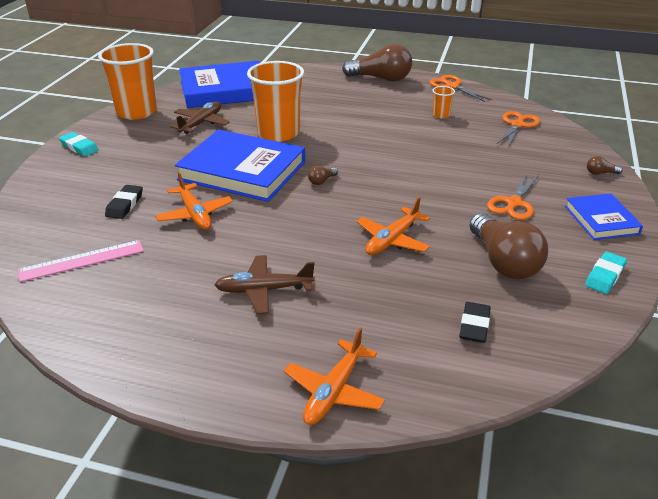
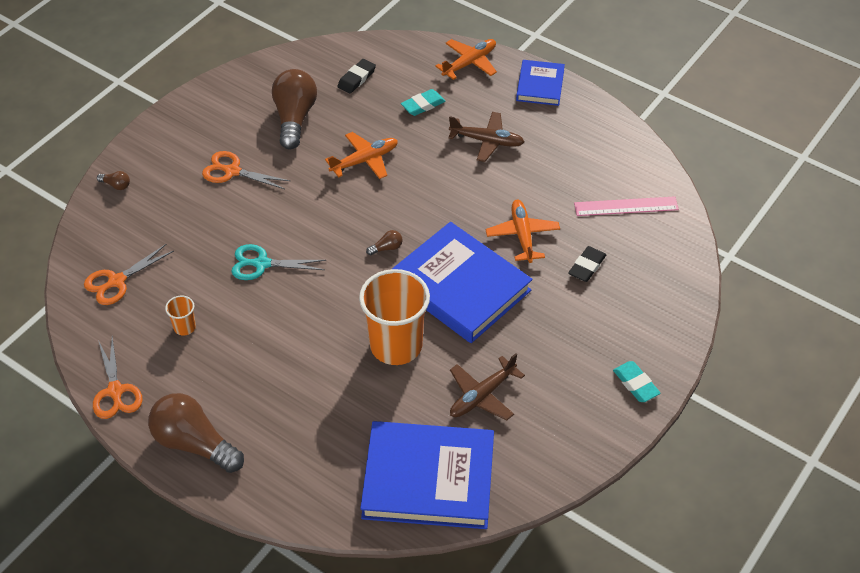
camera: 160 degrees left, 15 degrees up
(136, 112) = (561, 450): orange cup -> none
(420, 153) = (261, 264): none -> turquoise scissors
(514, 203) = (232, 171): orange scissors -> orange scissors turned 120 degrees counterclockwise
(601, 220) = (178, 135): blue book -> blue book (540, 85)
(604, 276) = (233, 89): turquoise eraser -> turquoise eraser (423, 105)

